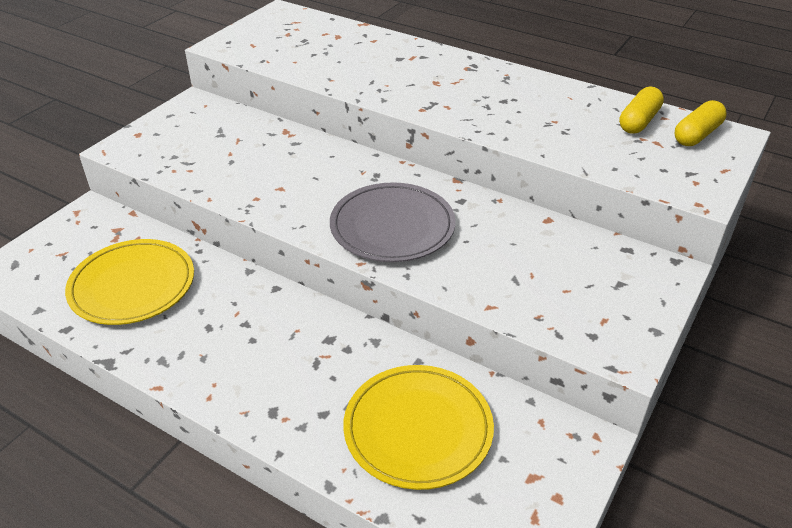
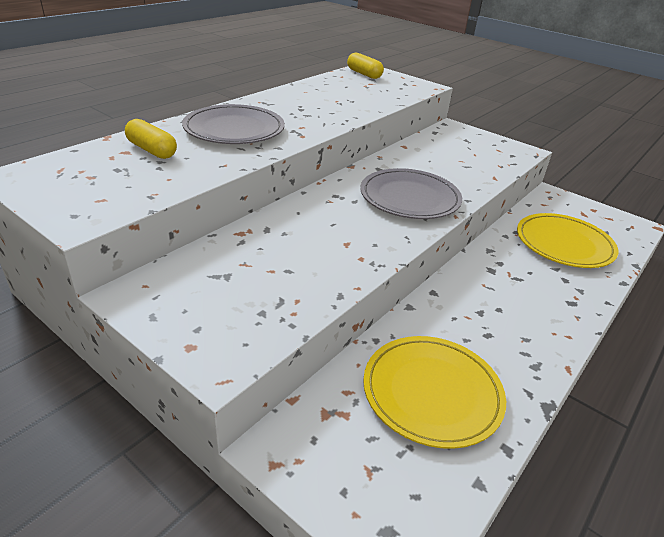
camera: 85 degrees left, 5 degrees down
(415, 72) = (234, 129): none -> grey plate
(639, 121) = (344, 82): yellow capsule -> yellow capsule (152, 150)

